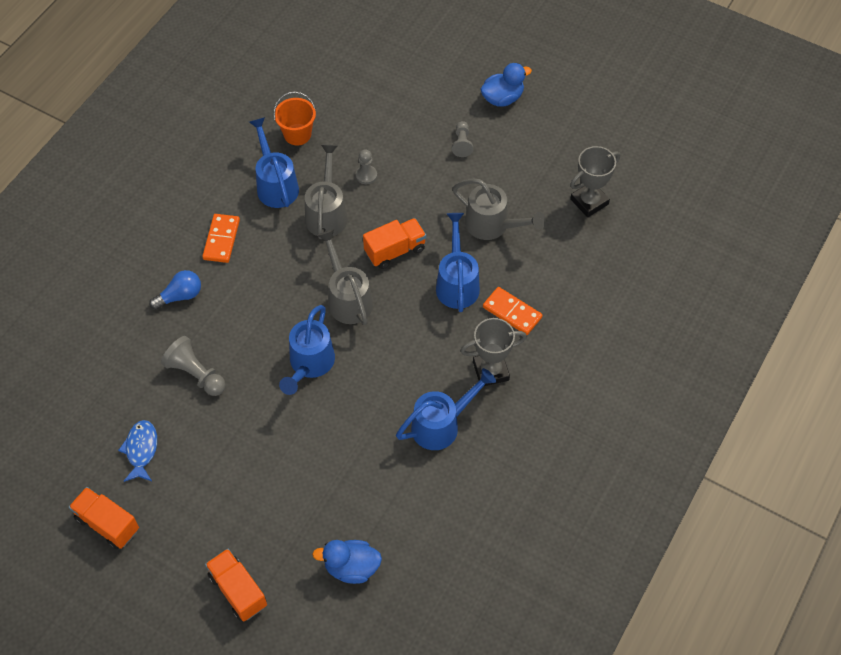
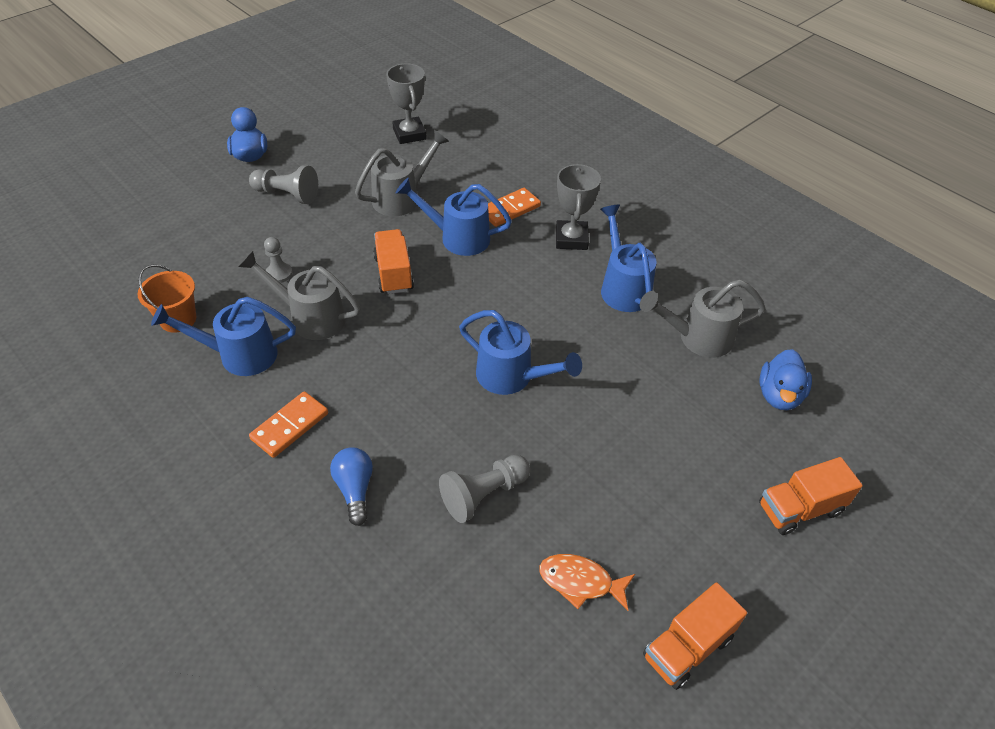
camera: 75 degrees left, 10 degrees down
(141, 450) = (580, 582): blue fish -> orange fish
(221, 240) = (290, 426): orange domino -> orange domino turned 75 degrees counterclockwise
(347, 298) = (437, 325): grey watering can -> grey watering can (697, 338)
(462, 144) = (287, 195): grey pawn -> grey pawn, size x1.56

